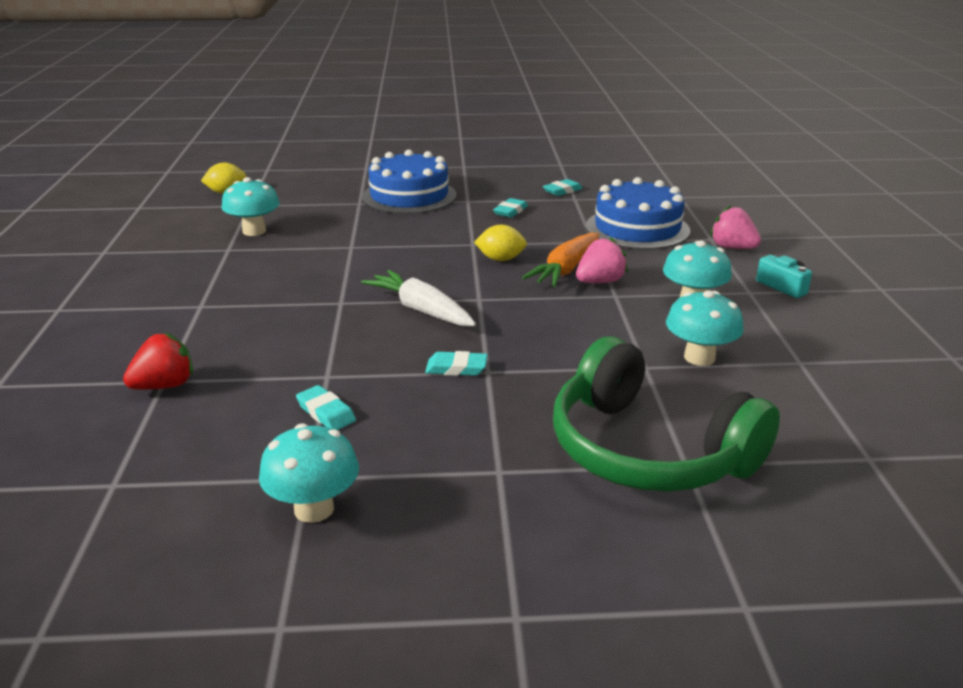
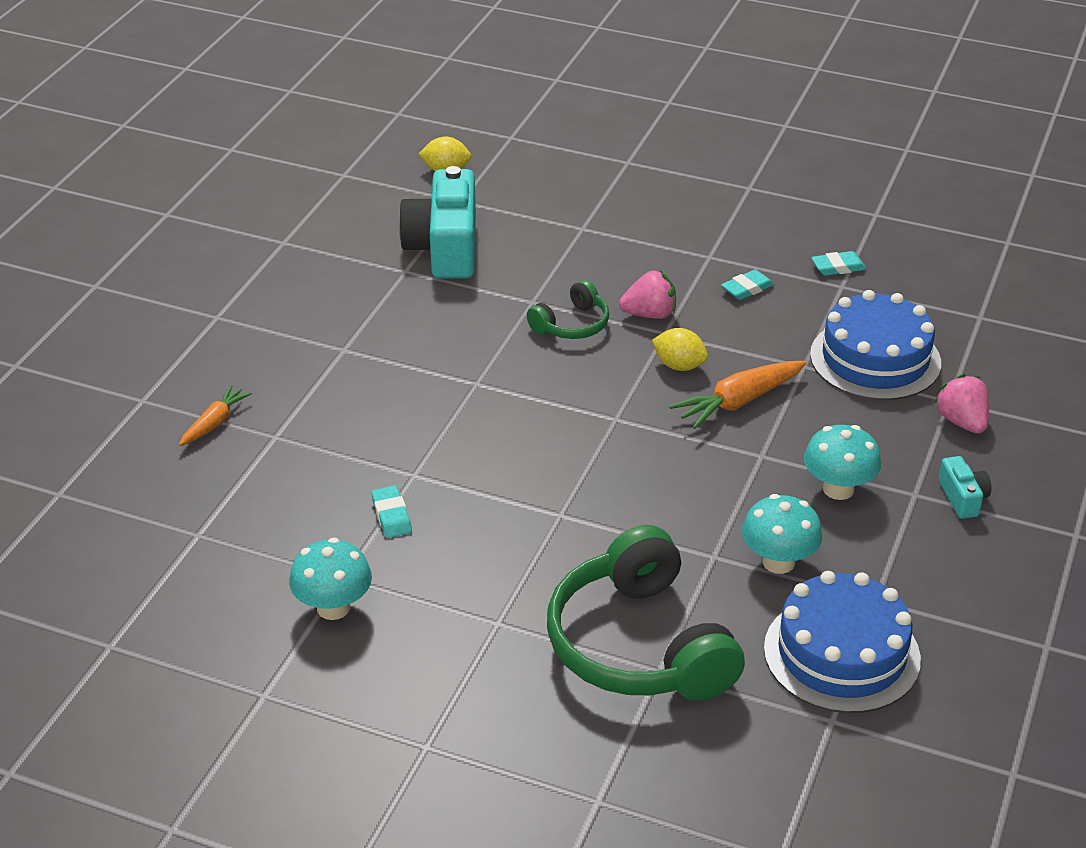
camera: 25 degrees right, 10 degrees up
(91, 385) = (214, 423): none -> orange carrot
(164, 386) = (273, 442): red strawberry -> none
(254, 231) = (445, 248): turquoise mushroom -> turquoise camera
(394, 253) = (571, 324): none -> green headphones
(409, 196) = (646, 230): blue cake -> blue cake (841, 654)
(421, 310) = (548, 417): white carrot -> none
(456, 368) = (534, 501): turquoise eraser -> none
(600, 282) = (761, 431): pink strawberry -> pink strawberry (649, 314)

